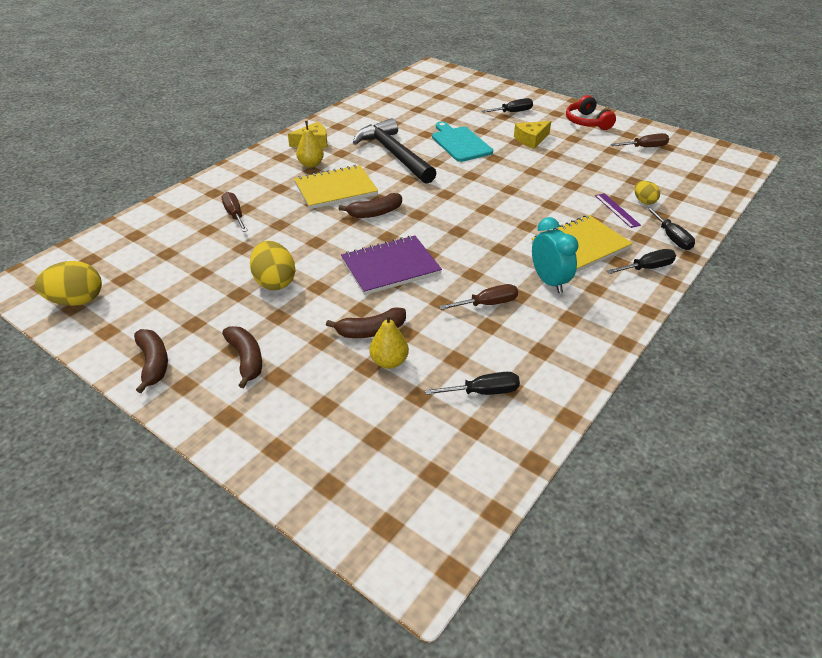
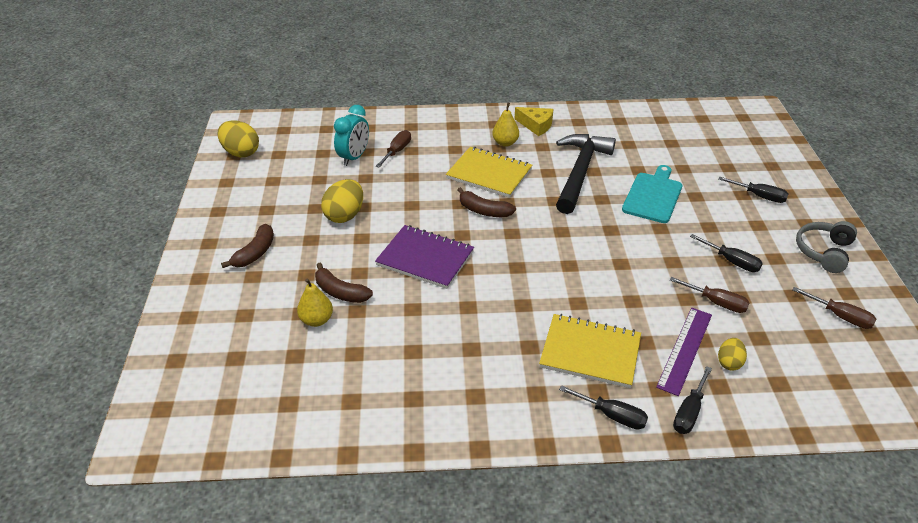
camera: 50 degrees right, 0 degrees up
(154, 364) = (215, 219): brown banana -> none
(483, 392) = (331, 389): black screwdriver -> black screwdriver (732, 261)
(487, 304) = (439, 336): brown screwdriver -> brown screwdriver (716, 302)
(531, 139) = (727, 233): yellow cheese -> none
(549, 282) = (511, 358): turquoise clock -> turquoise clock (354, 157)
(587, 122) = (823, 252): red headphones -> grey headphones
(617, 210) = (684, 350): purple ruler -> purple ruler, size x1.56

